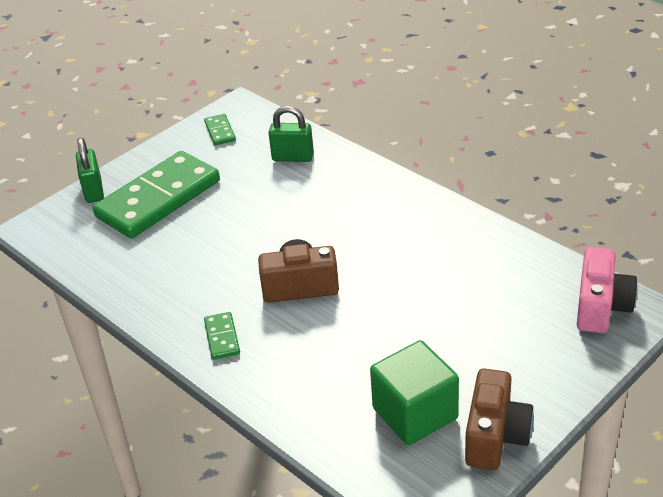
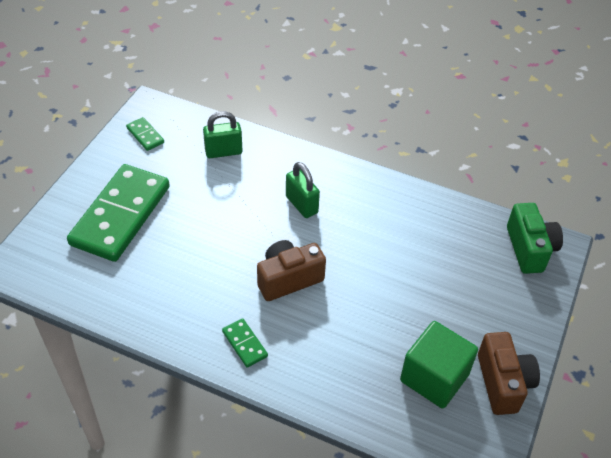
camera: 25 degrees left, 10 degrees up
(93, 191) = (54, 218): green padlock -> green padlock (301, 205)
(601, 307) = (529, 249): pink camera -> green camera

